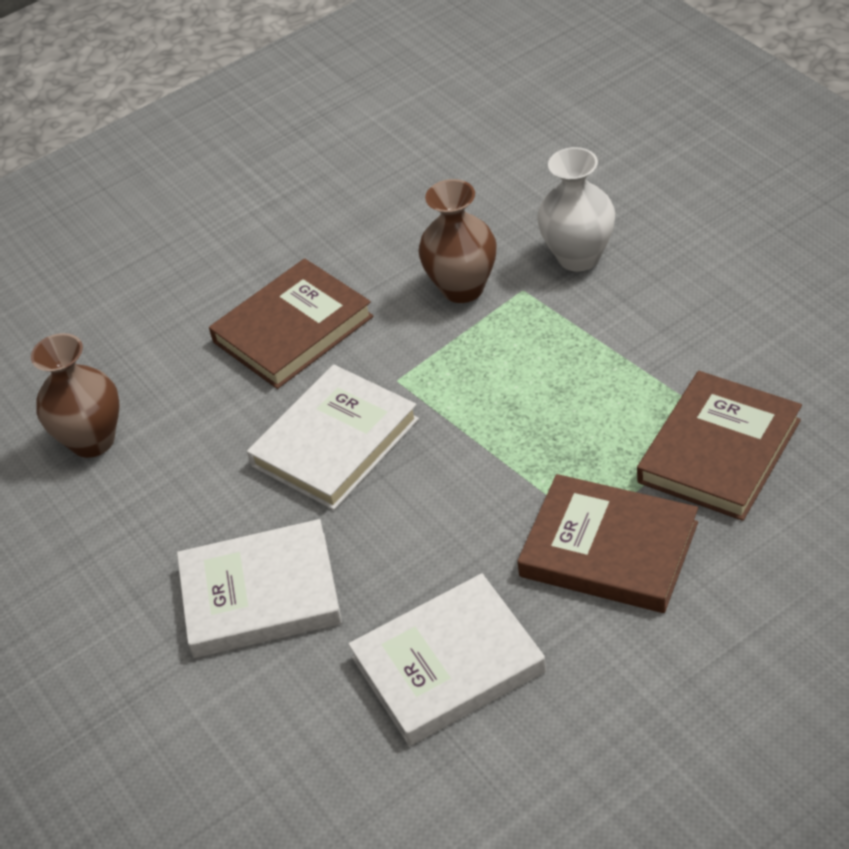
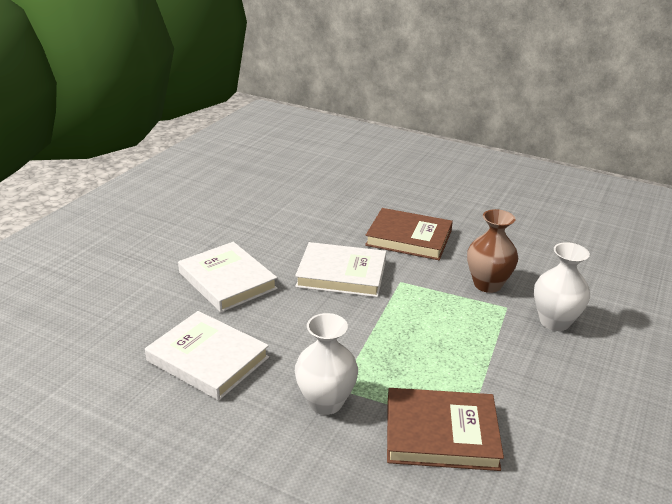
camera: 55 degrees right, 15 degrees down
(92, 440) = (296, 205): brown vase -> none
(609, 549) = (325, 402): brown book -> white vase

